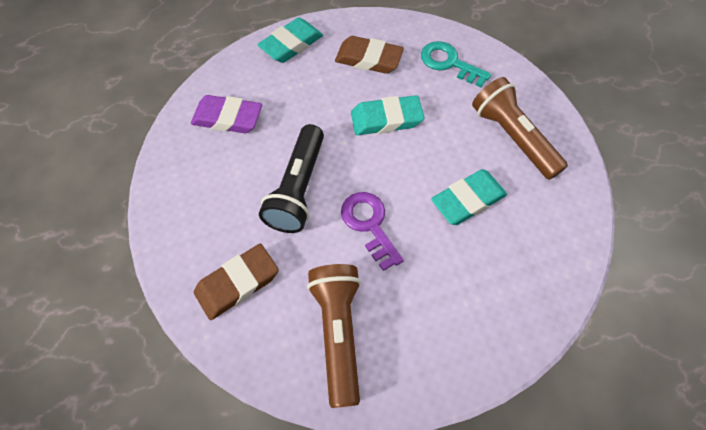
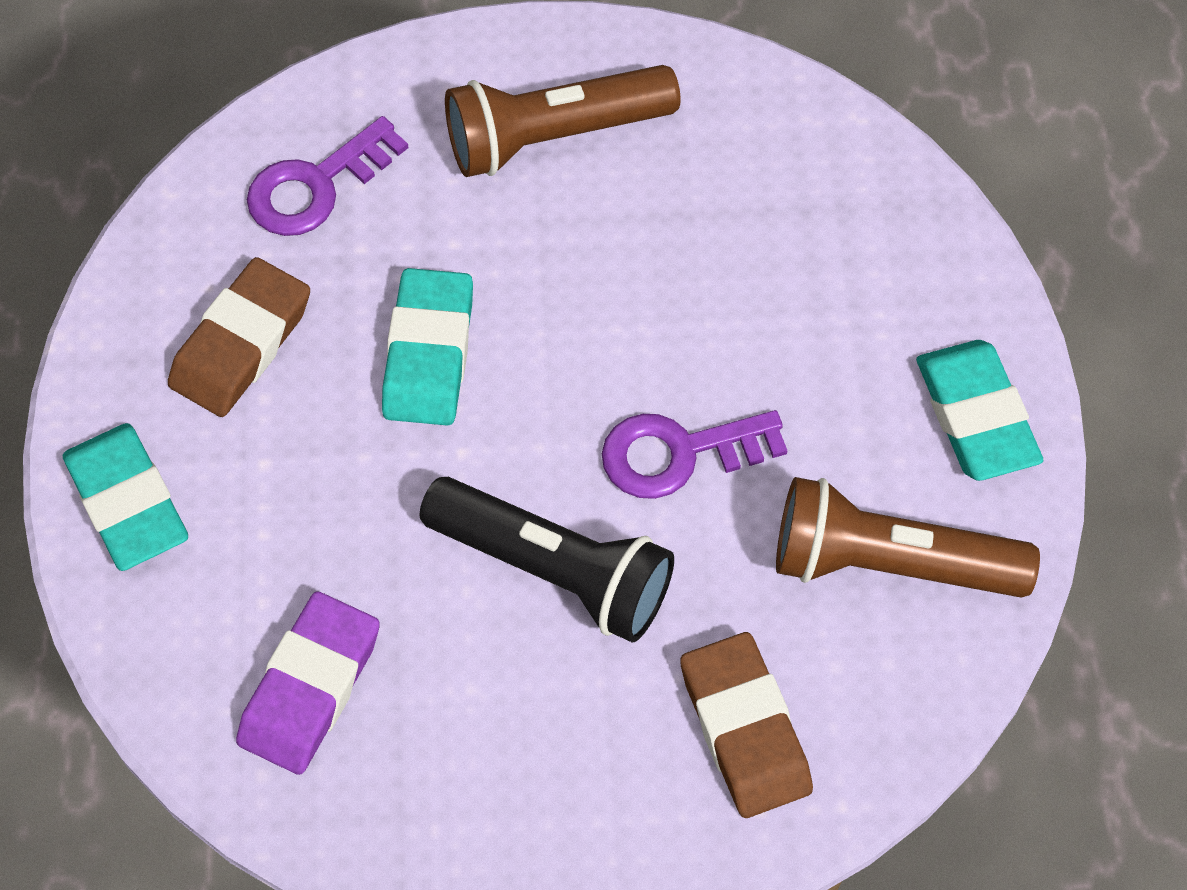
camera: 75 degrees left, 0 degrees up
(449, 63) = (316, 186): turquoise key -> purple key
(468, 200) = (674, 263): turquoise eraser -> turquoise eraser (975, 416)

